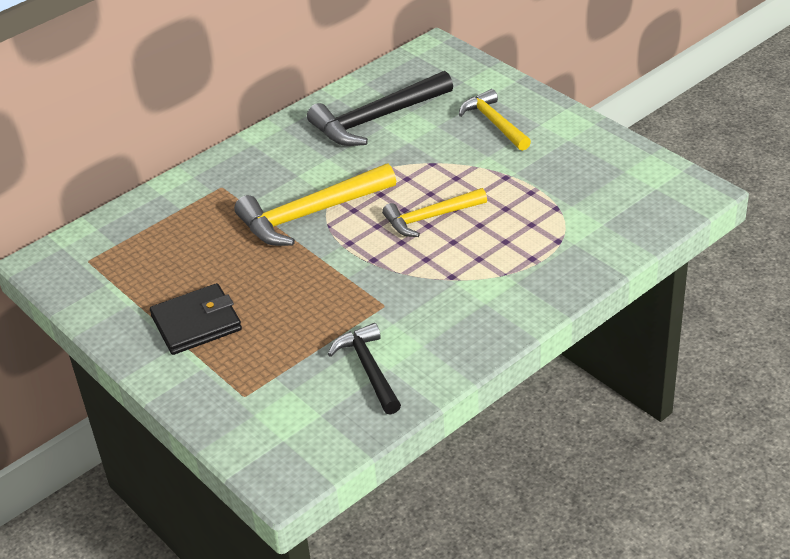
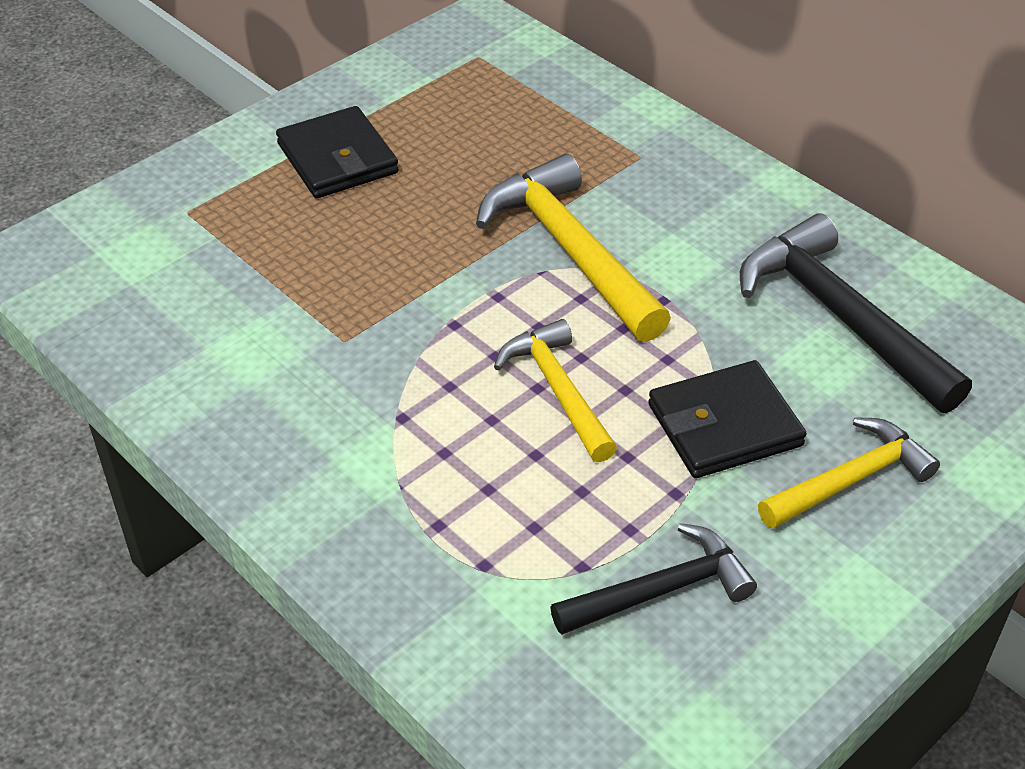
camera: 85 degrees right, 5 degrees up
(369, 369) = (209, 327): black hammer -> black hammer (661, 590)
(457, 160) = (724, 425): none -> black wallet

